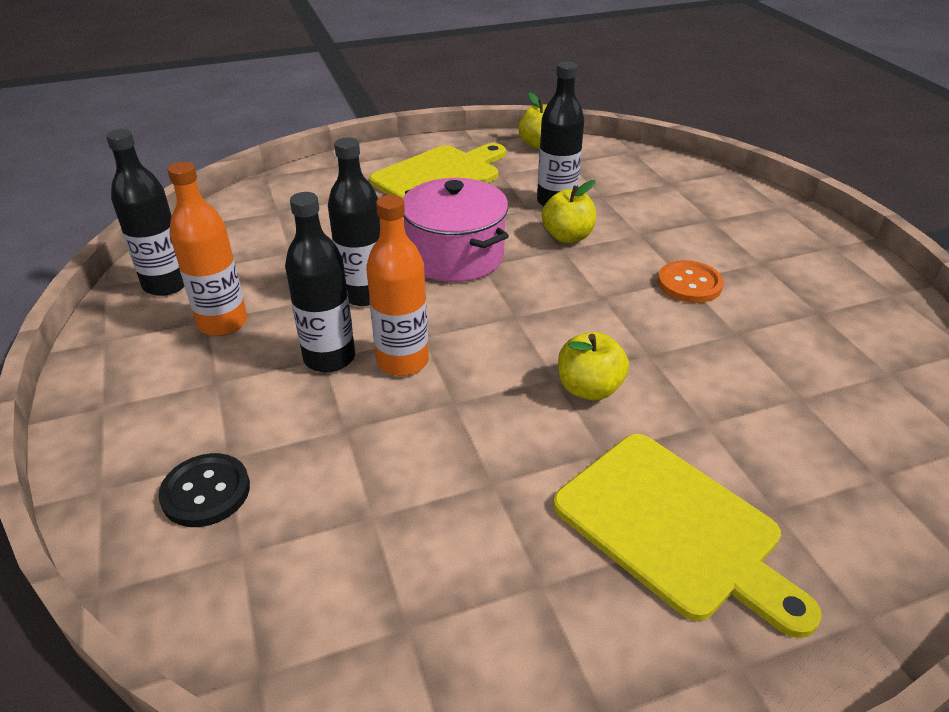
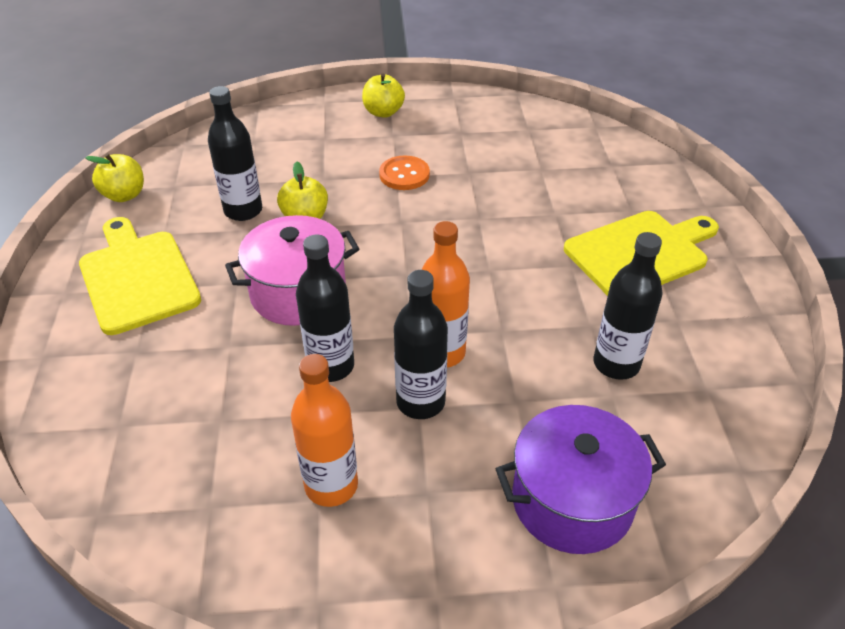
camera: 75 degrees left, 5 degrees up
(166, 284) = (228, 542): black bottle -> black bottle (616, 364)
(206, 492) = (572, 501): black button -> purple pot
(589, 388) = (507, 255): yellow apple -> yellow apple (383, 112)

